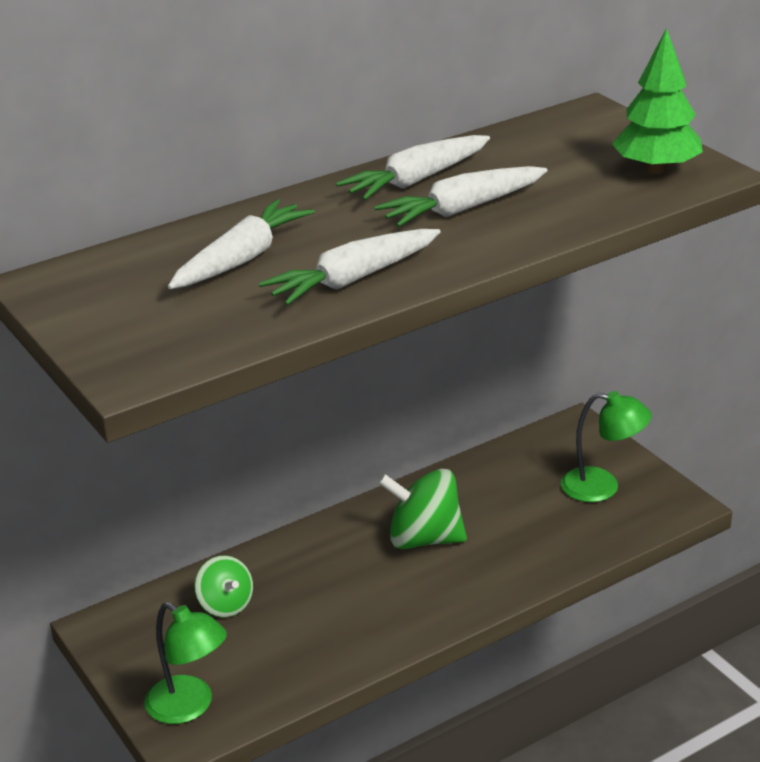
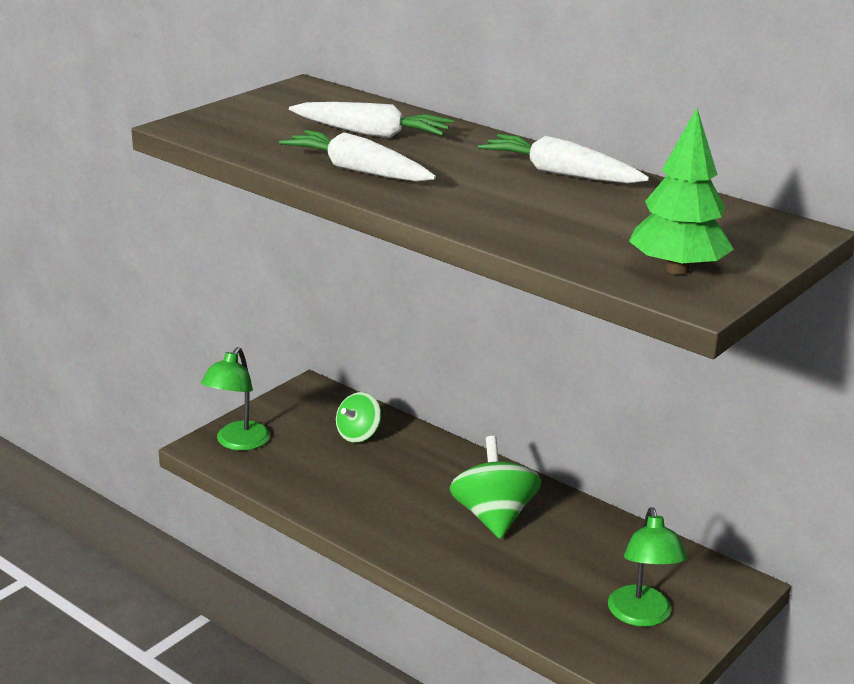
camera: 70 degrees right, 5 degrees down
(462, 209) = (515, 195): white carrot -> none

